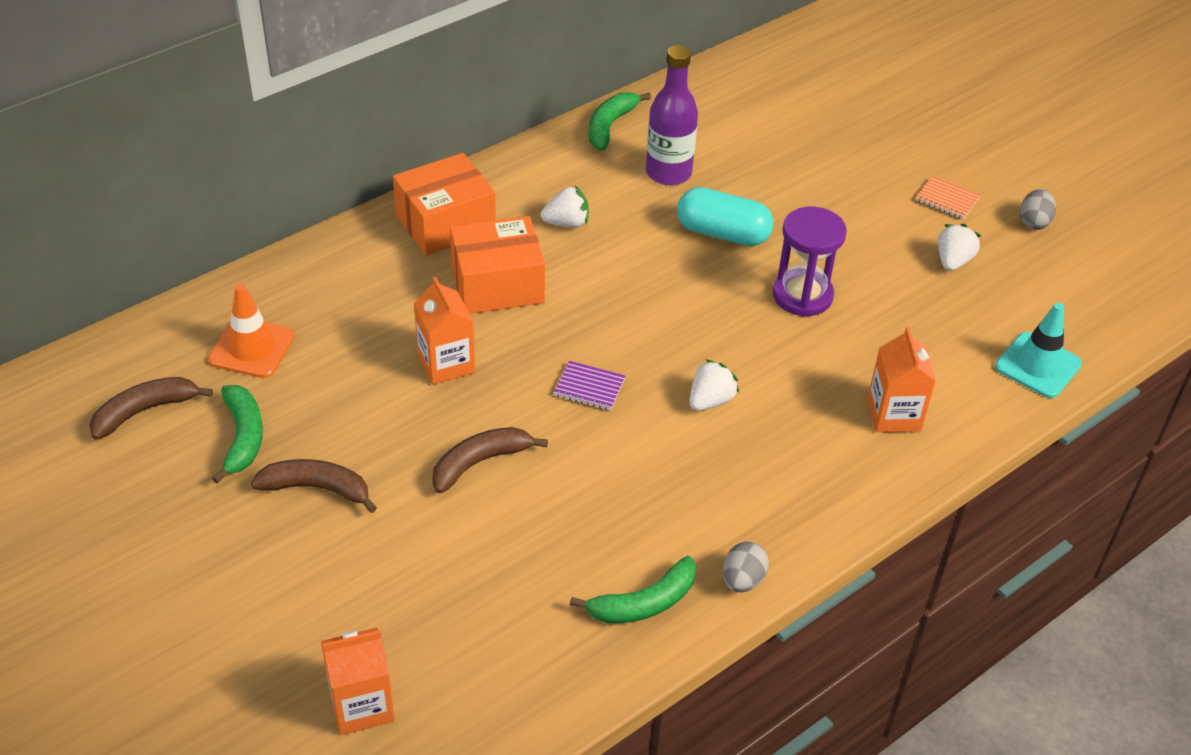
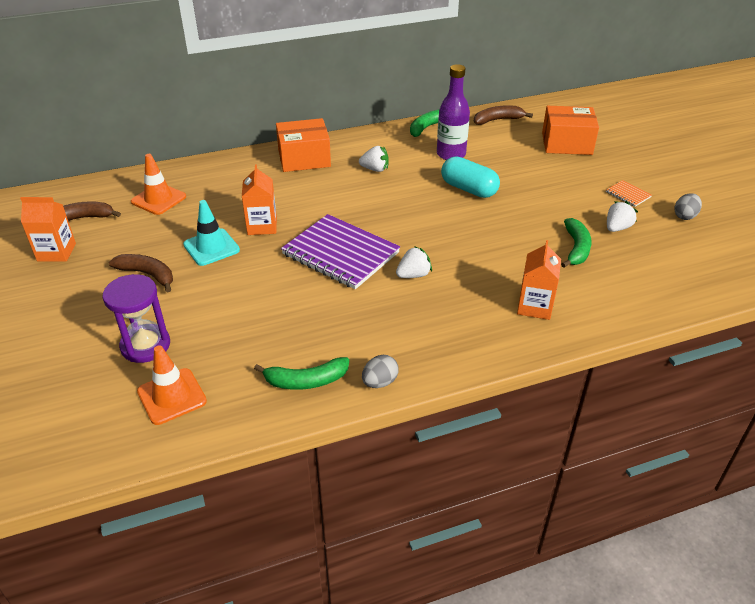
camera: 20 degrees right, 5 degrees down
(243, 437) = (124, 241): green banana -> green banana (576, 248)
(362, 705) = (95, 398): orange carton -> orange carton (56, 252)
(470, 674) = (172, 396): none -> orange traffic cone
(480, 462) = (250, 280): brown banana -> brown banana (498, 120)
(497, 284) = (316, 192): orange box -> orange box (566, 143)
(589, 387) = (340, 254): purple notebook -> purple notebook, size x2.39
(802, 295) = (504, 229): purple hourglass -> purple hourglass (145, 345)
(1038, 365) = (653, 297): turquoise traffic cone -> turquoise traffic cone (211, 247)

